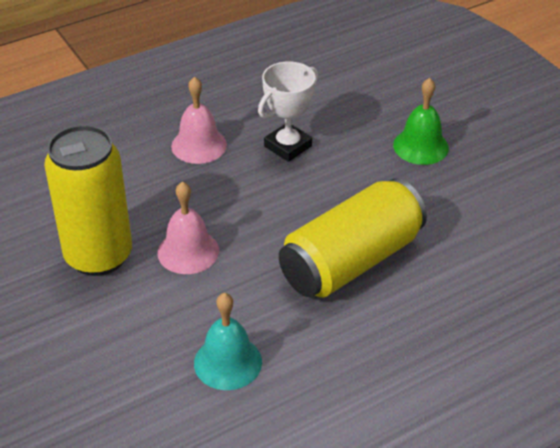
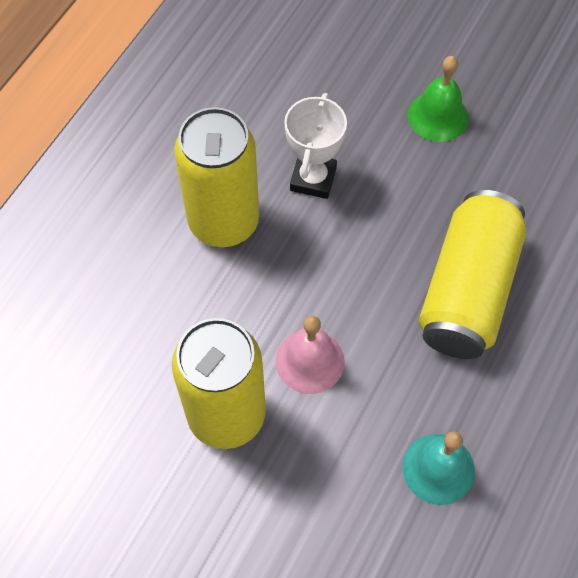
camera: 30 degrees left, 20 degrees up
(199, 145) = (224, 222): pink bell -> yellow can

